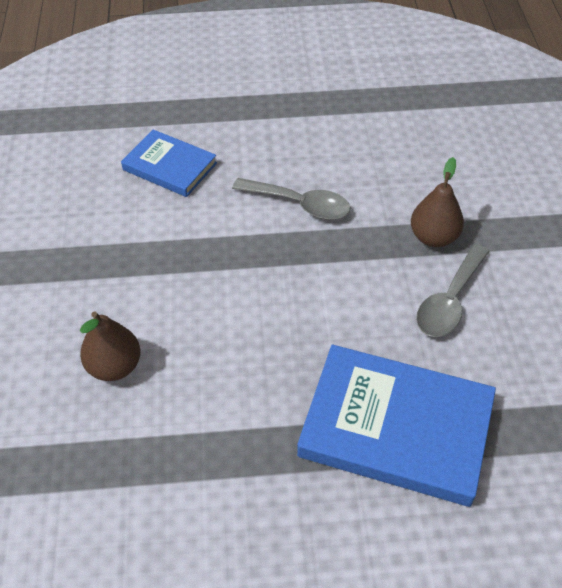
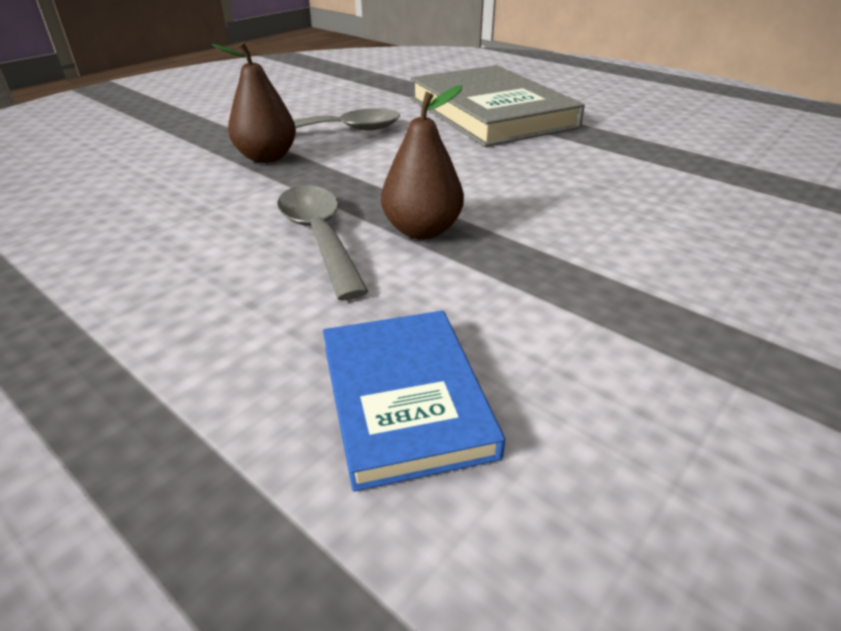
camera: 135 degrees left, 15 degrees down
(114, 366) = (716, 223): brown pear -> brown pear (422, 230)
(396, 428) = (490, 113): blue book -> grey book

